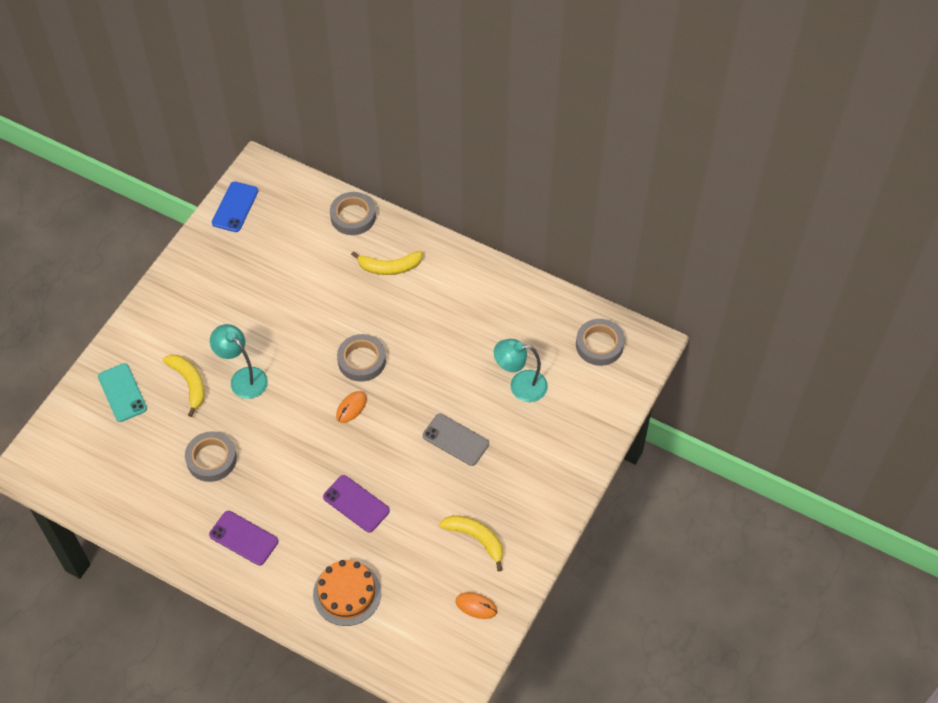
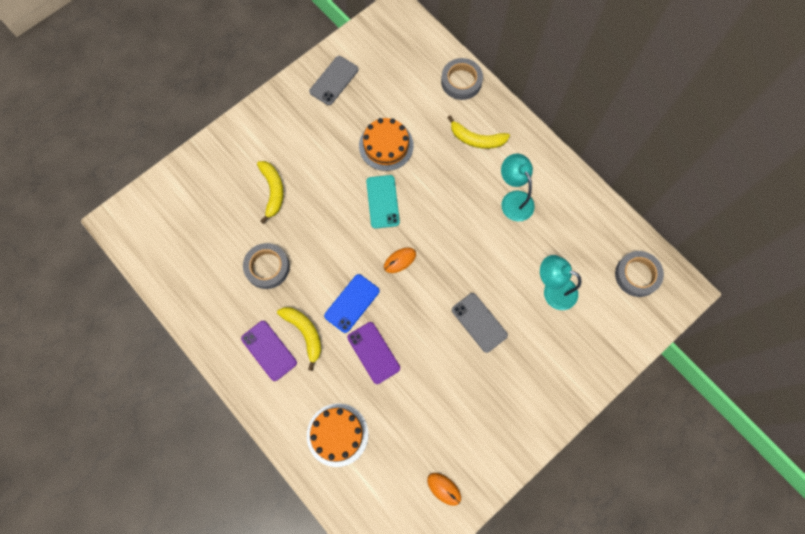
camera: 20 degrees right, 15 degrees up
(122, 392) = (215, 181): turquoise phone -> turquoise phone (382, 201)
(215, 255) = (334, 80): none -> grey phone
(235, 207) = (365, 41): blue phone -> blue phone (352, 303)
(243, 378) = (318, 201): turquoise lamp -> turquoise lamp (513, 199)
(295, 302) = (386, 145): none -> orange cake
(361, 360) = (423, 219): grey tape -> none
(476, 539) = (465, 424): yellow banana -> yellow banana (304, 333)

